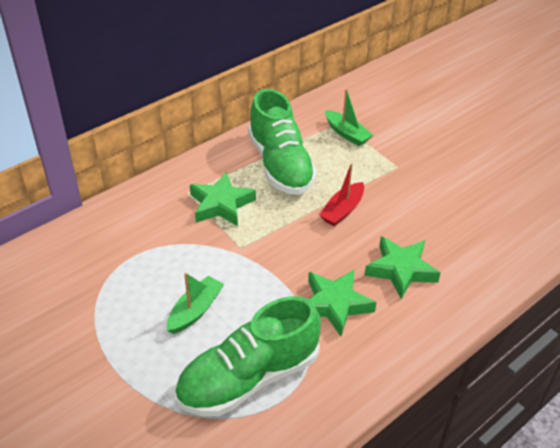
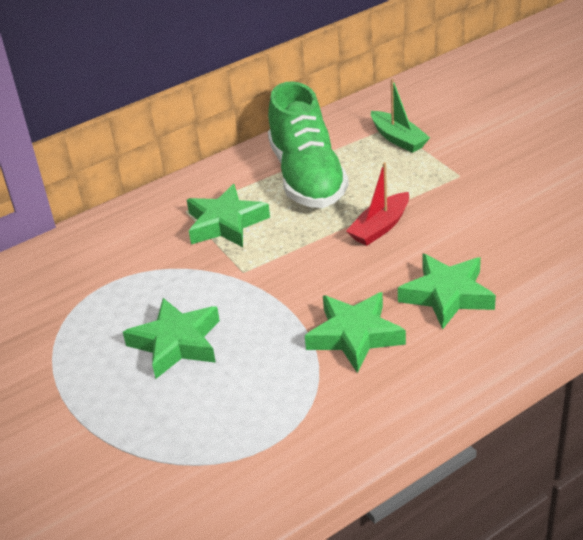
camera: 10 degrees right, 5 degrees down
(195, 310) = (176, 343): green boat -> green star
(248, 378) = (232, 419): green shoe -> none

